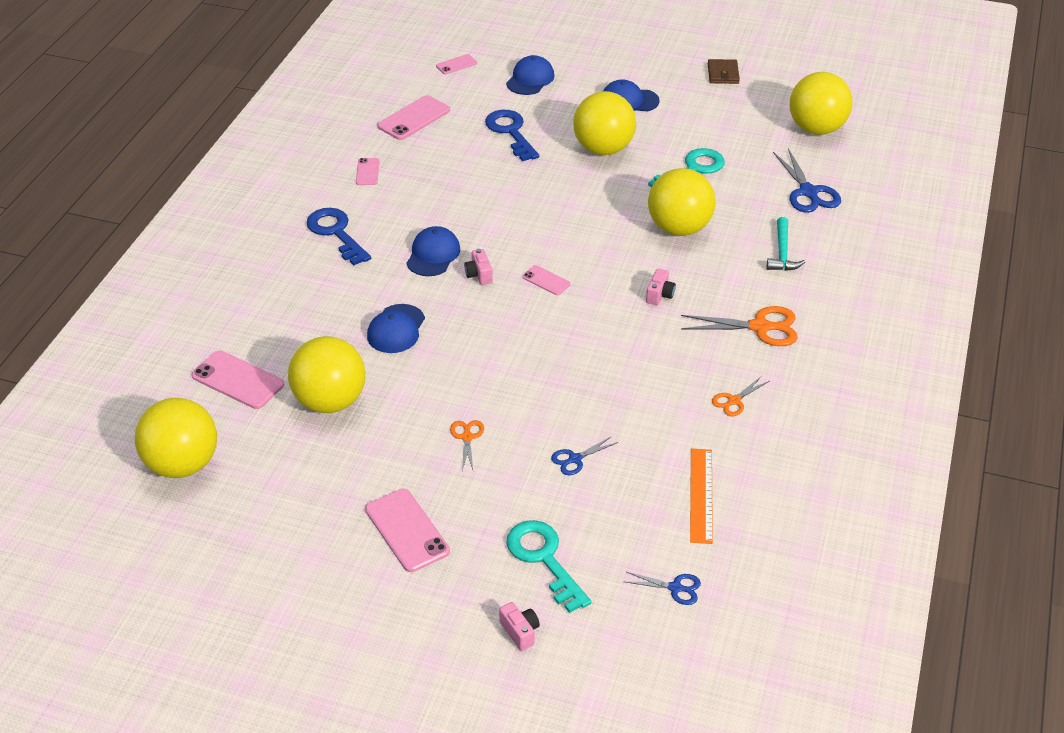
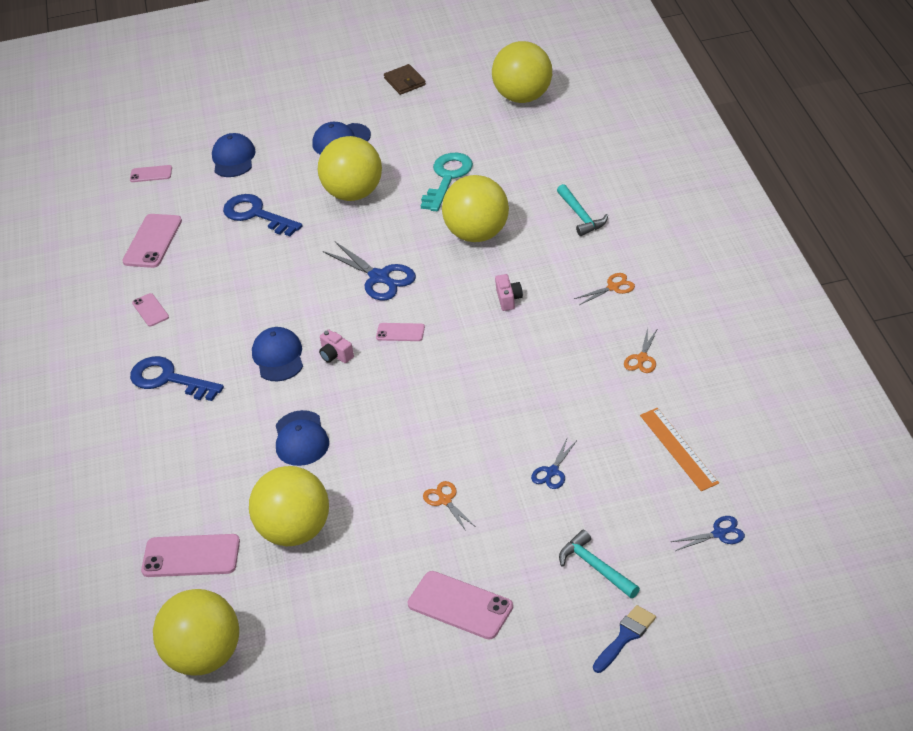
camera: 25 degrees left, 0 degrees up
(456, 64) = (151, 174): pink phone -> pink phone turned 60 degrees clockwise
(520, 632) = (625, 636): pink camera -> blue brush
(544, 559) = (595, 567): turquoise key -> turquoise hammer
(760, 327) = (613, 287): orange scissors -> orange scissors, size x0.55
(808, 192) = (561, 155): blue scissors -> blue scissors (379, 277)

